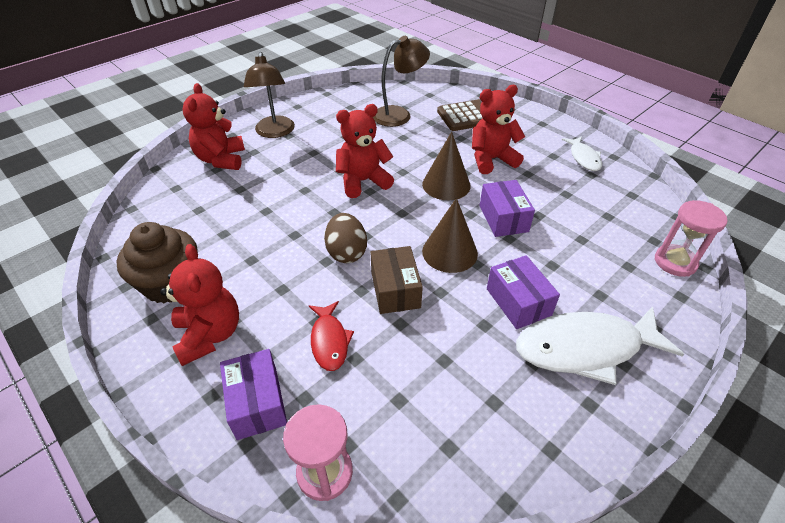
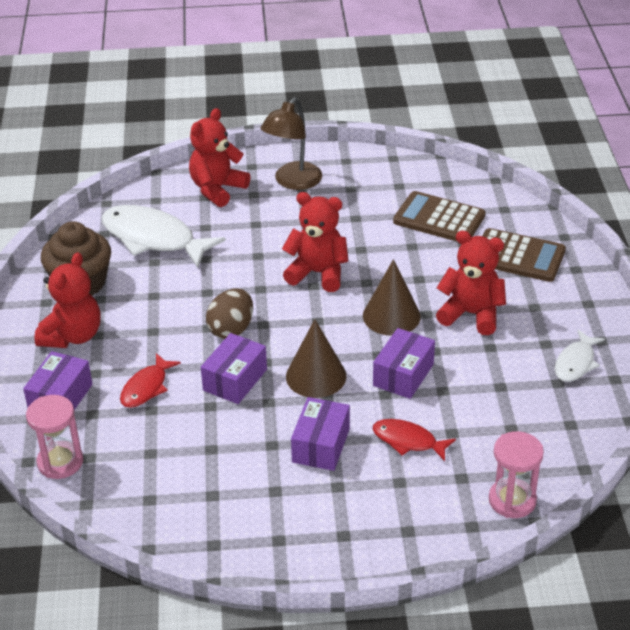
camera: 40 degrees right, 5 degrees down
(395, 290) = (235, 380): brown box -> purple box
(399, 115) = (439, 219): brown lamp -> brown calculator
(566, 261) = (408, 441): none -> red fish
(585, 348) = (328, 507): white fish -> white fish (153, 238)

